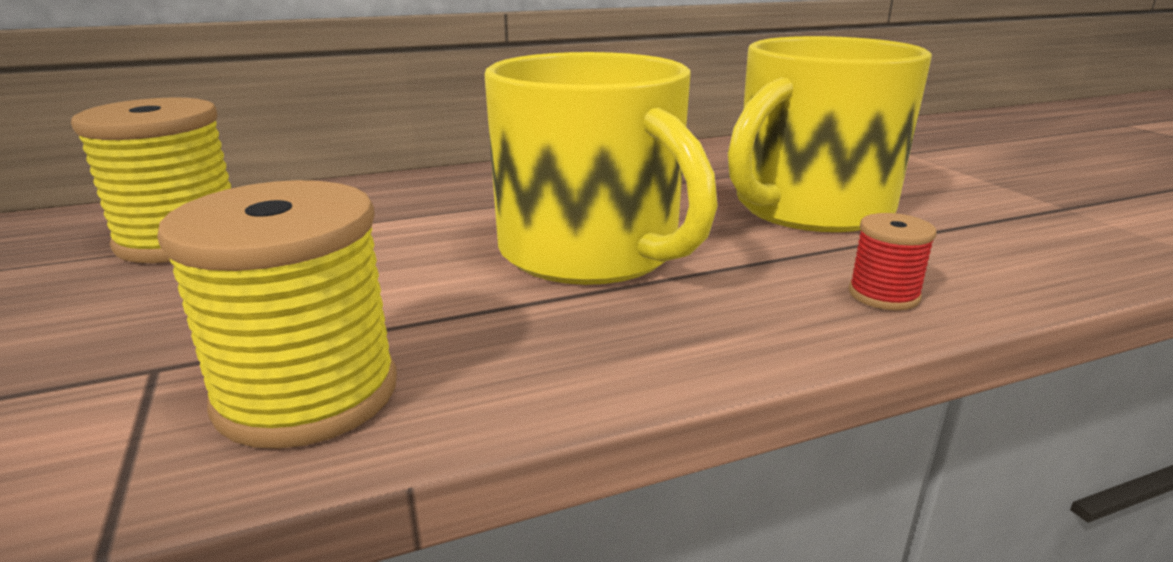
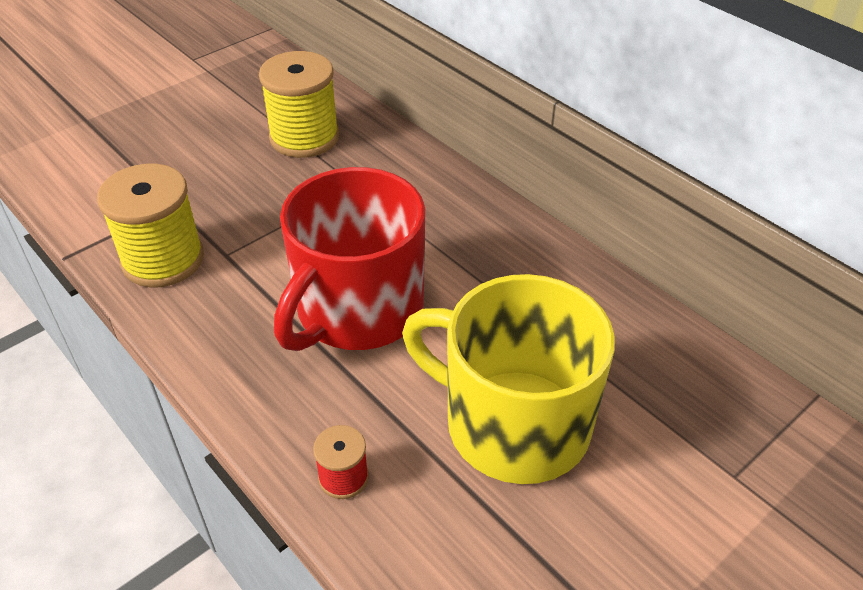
camera: 70 degrees right, 20 degrees up
(591, 252) = (358, 310): yellow mug -> red mug

